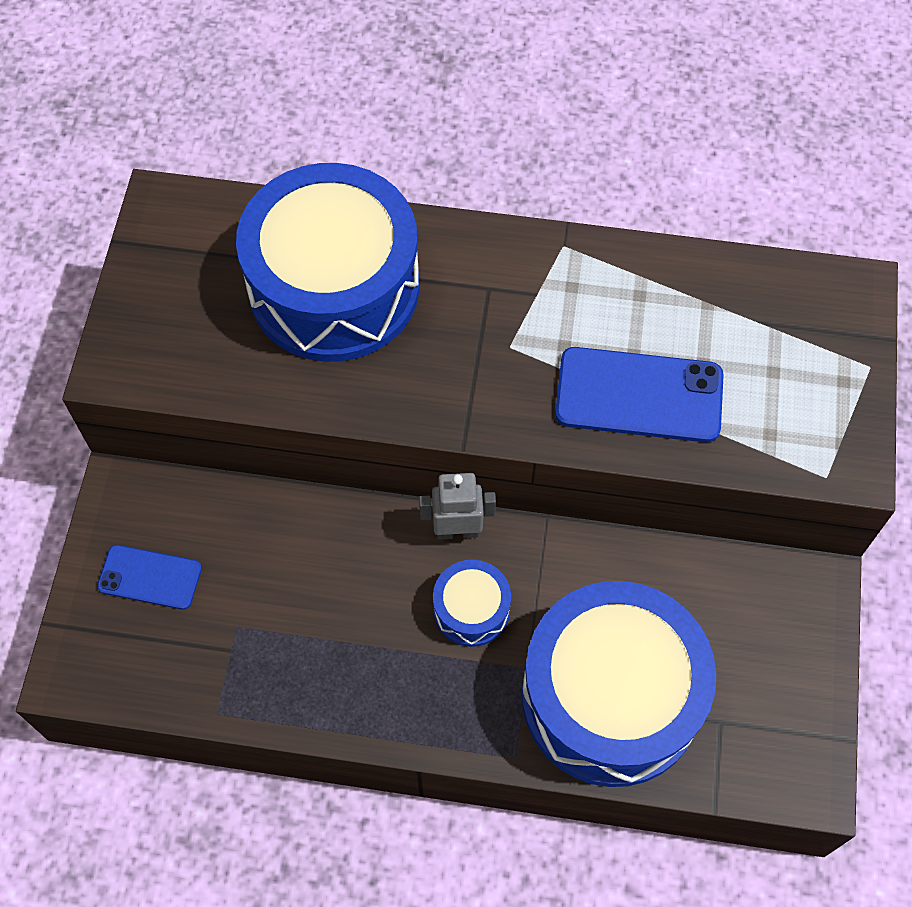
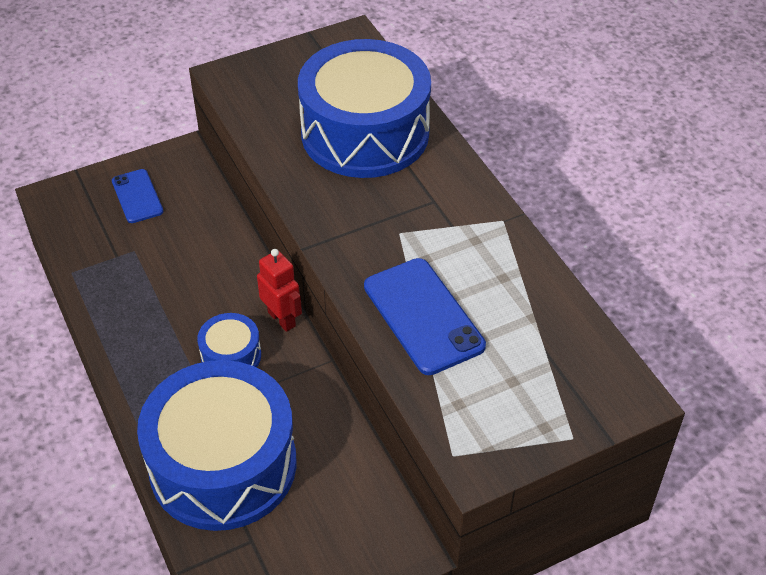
camera: 55 degrees right, 15 degrees down
(457, 531) = (282, 319): grey robot -> red robot

